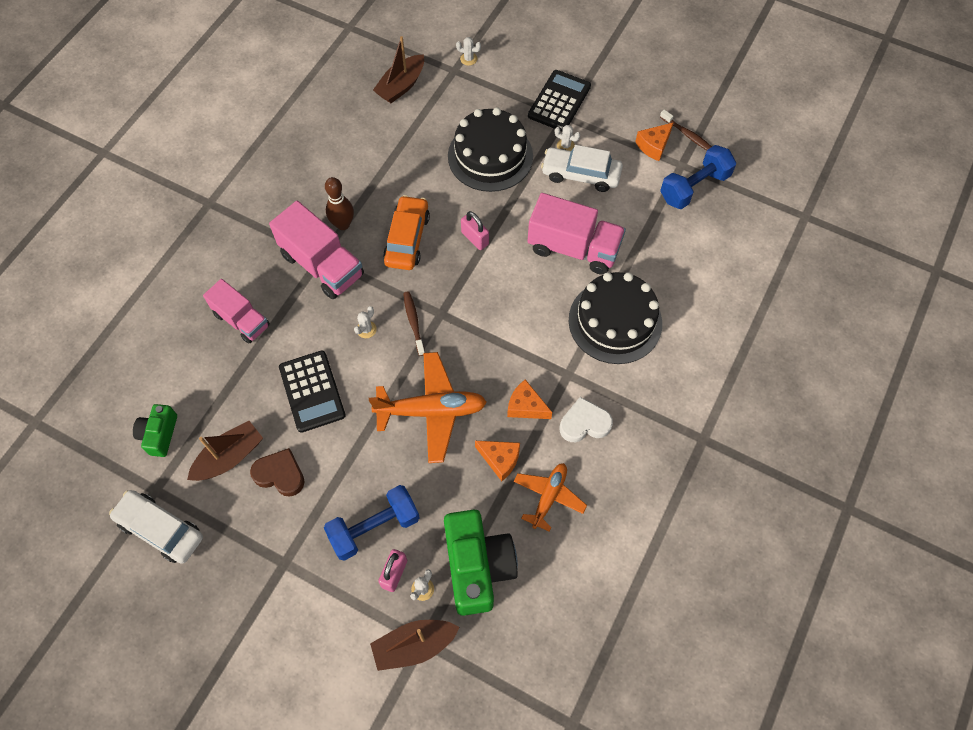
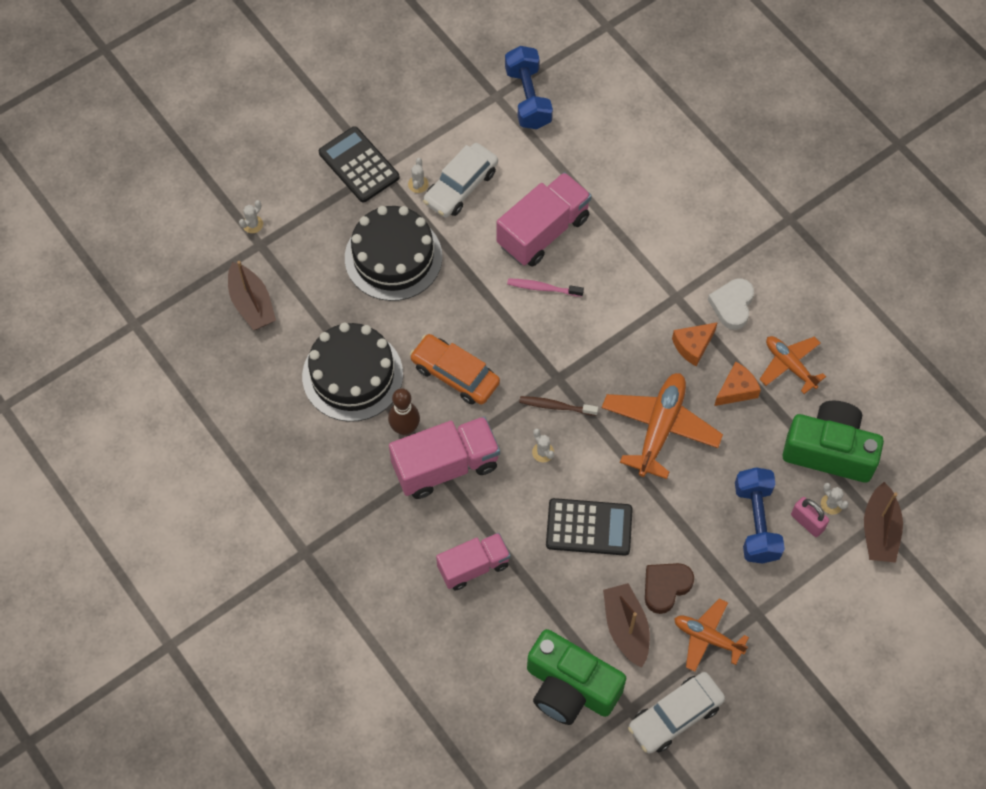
camera: 65 degrees left, 0 degrees up
(159, 434) = (570, 687): green camera -> green camera, size x1.84
(245, 528) = (707, 637): none -> orange plane
(475, 238) = (486, 313): pink padlock -> none
(519, 269) = (543, 288): none -> pink toothbrush
(565, 146) = (418, 184): white cactus -> white cactus turned 45 degrees counterclockwise
(615, 321) = (640, 233): black cake -> black cake (352, 375)
(654, 146) = (461, 108): orange cheese -> none
(687, 135) = (464, 74): brown toothbrush -> none

